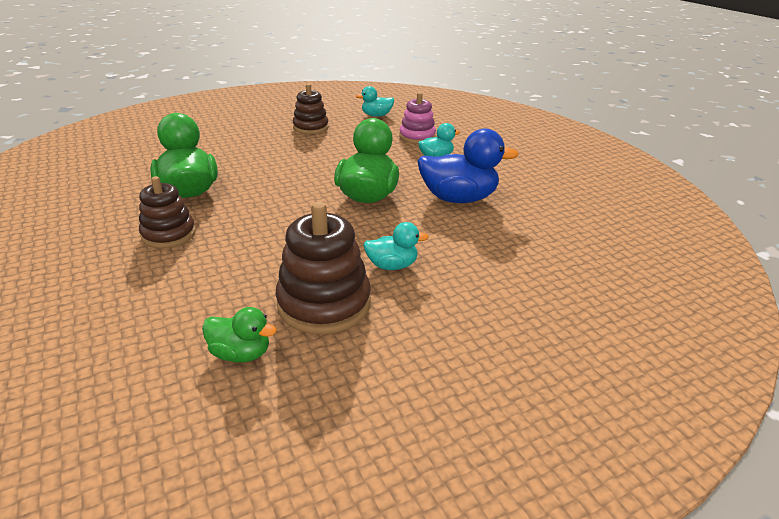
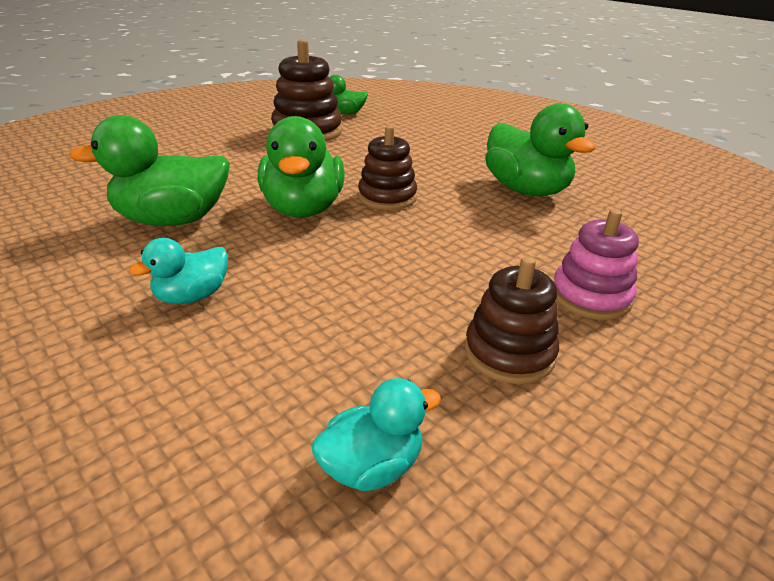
camera: 165 degrees right, 0 degrees up
(169, 234) = (478, 155): brown stacking toy -> brown stacking toy (387, 197)
(392, 265) = (259, 153): turquoise duck -> none
(417, 137) = (230, 365): pink stacking toy -> pink stacking toy (590, 297)
(458, 198) = (173, 220): blue duck -> green duck

